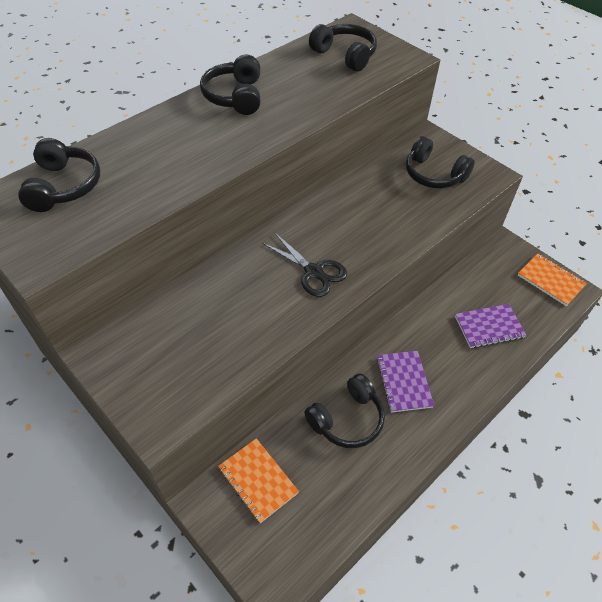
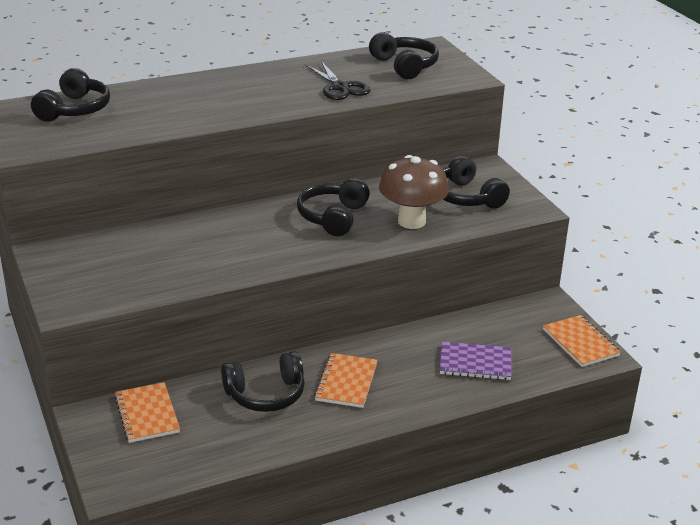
camera: 20 degrees right, 20 degrees down
(235, 96) = (270, 78): black headphones -> black headphones (333, 217)
(314, 272) = (281, 242): black scissors -> black scissors (340, 87)
(404, 382) = (346, 382): purple notebook -> orange notebook
(407, 215) = (411, 221): none -> brown mushroom

